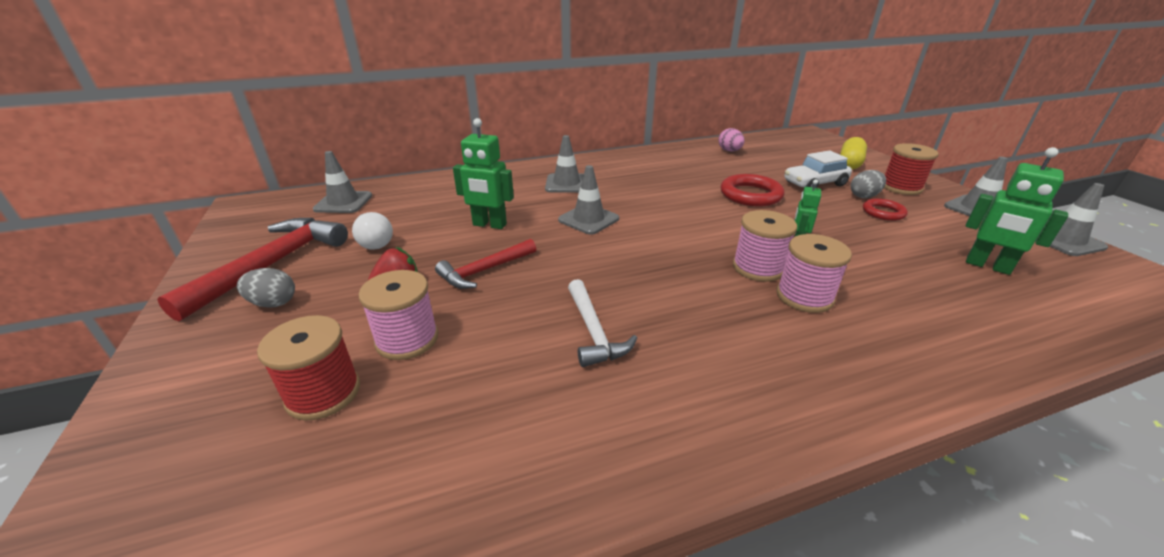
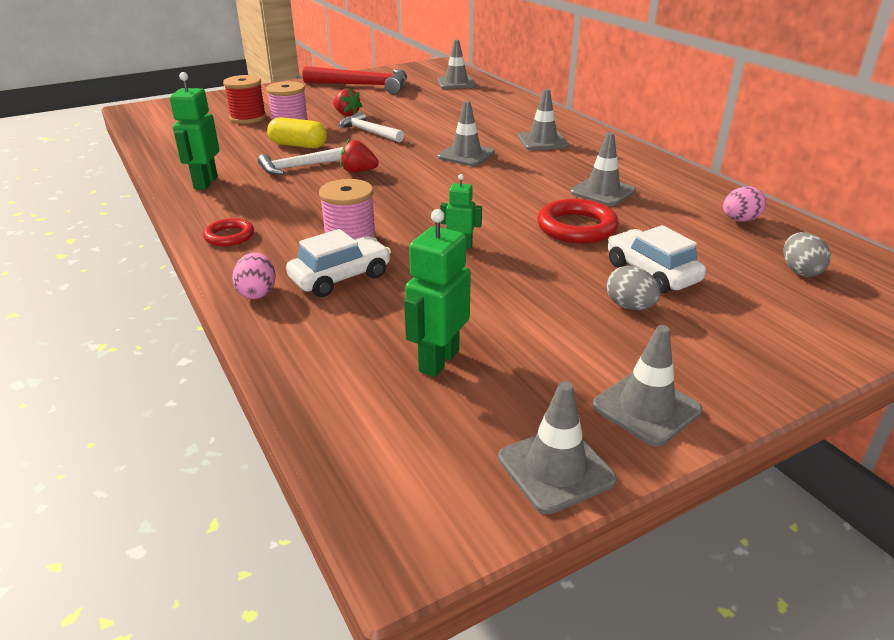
camera: 80 degrees right, 0 degrees up
(273, 303) = (323, 94): grey egg -> grey egg (800, 271)
(374, 241) = (400, 100): white light bulb -> none
(484, 271) = (368, 132): red hammer -> white hammer
(489, 225) = (439, 125): green robot -> green robot (205, 183)
(619, 284) = (358, 171): none -> red strawberry
(684, 178) = (602, 192): none -> grey traffic cone
(758, 268) = (397, 222): pink spool -> none
(849, 163) = (782, 315): yellow capsule -> yellow capsule (298, 145)
(883, 212) = (575, 312): red ring -> red ring (229, 236)
(888, 305) = (341, 277): none -> white car
(901, 187) = (697, 348): red spool -> none
(952, 361) = (257, 293): none -> pink egg

